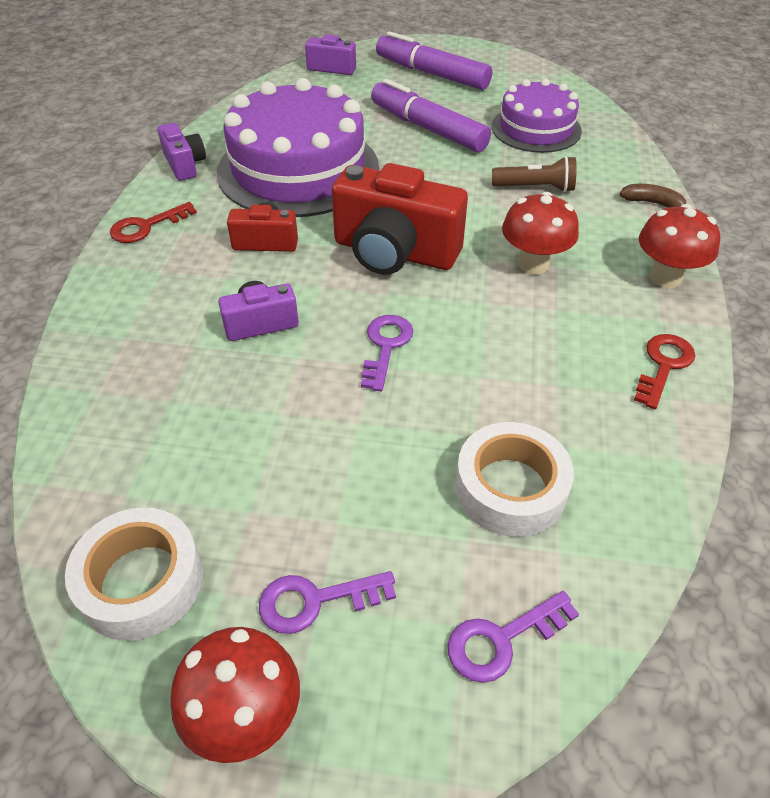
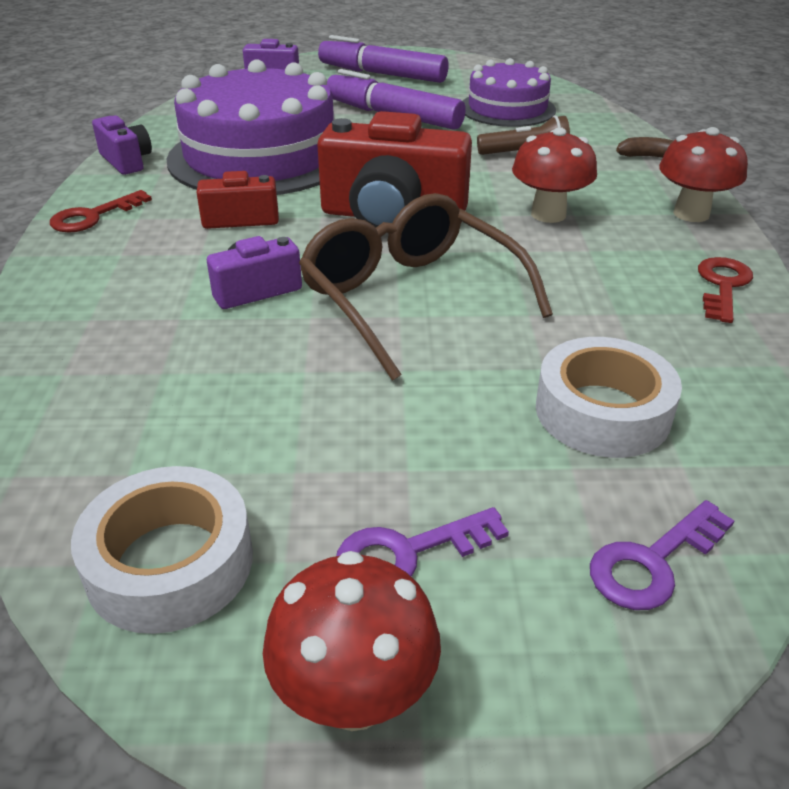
camera: 10 degrees left, 10 degrees down
(386, 347) = (410, 298): purple key -> brown glasses

